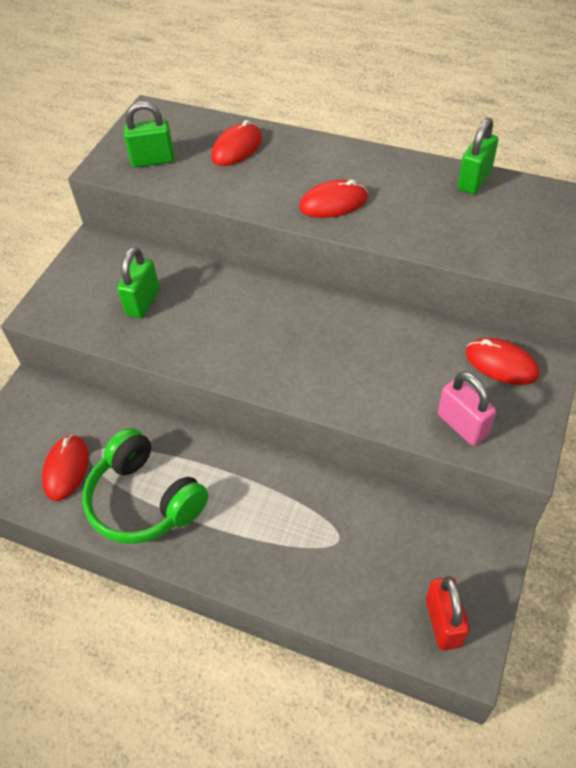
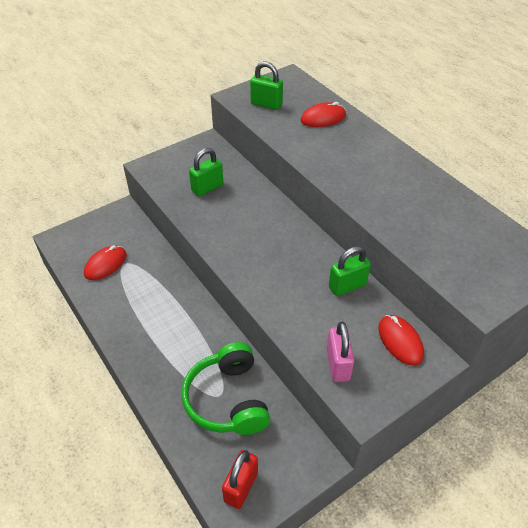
camera: 30 degrees right, 5 degrees down
(144, 500) = (131, 305): green headphones -> green headphones (228, 399)
(333, 203) = (354, 177): red mouse -> none
(474, 180) = (466, 206): green padlock -> green padlock (347, 286)

